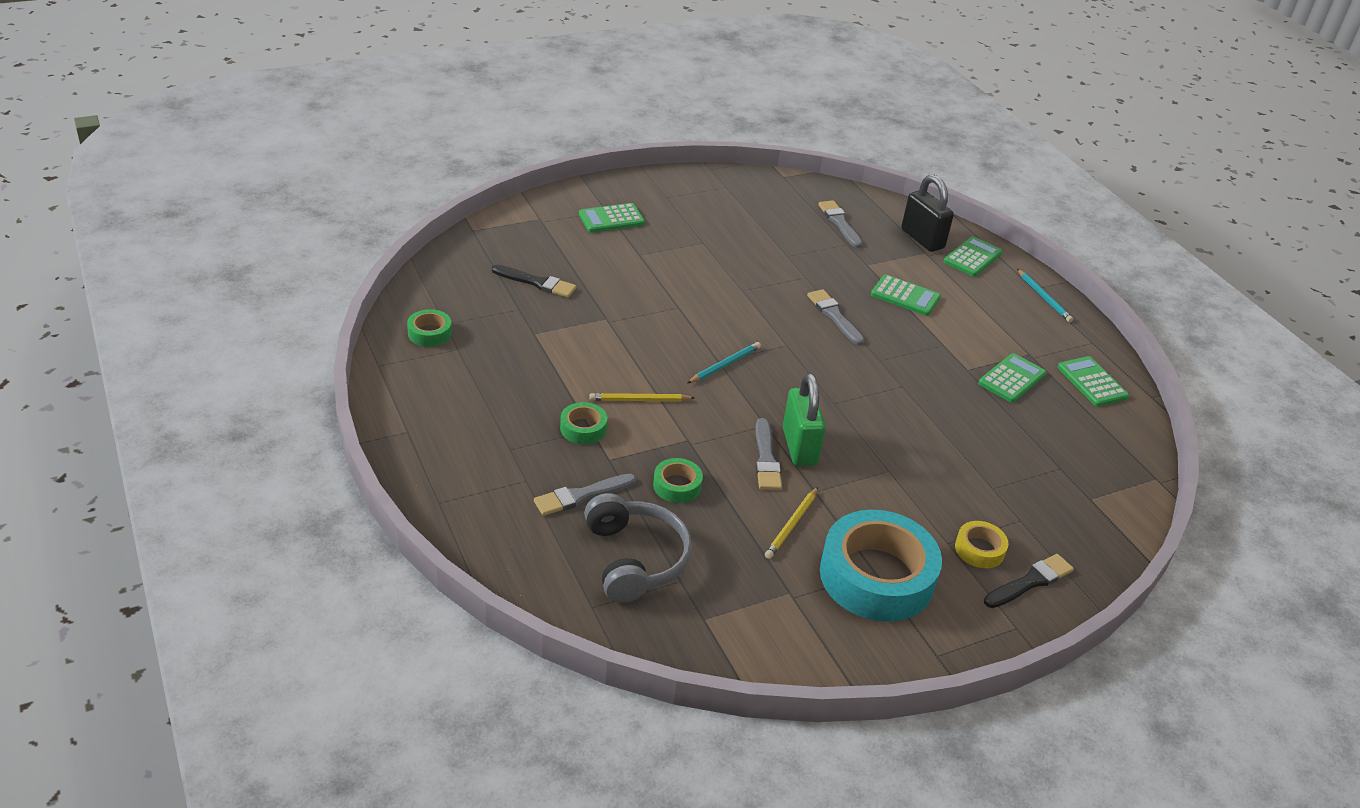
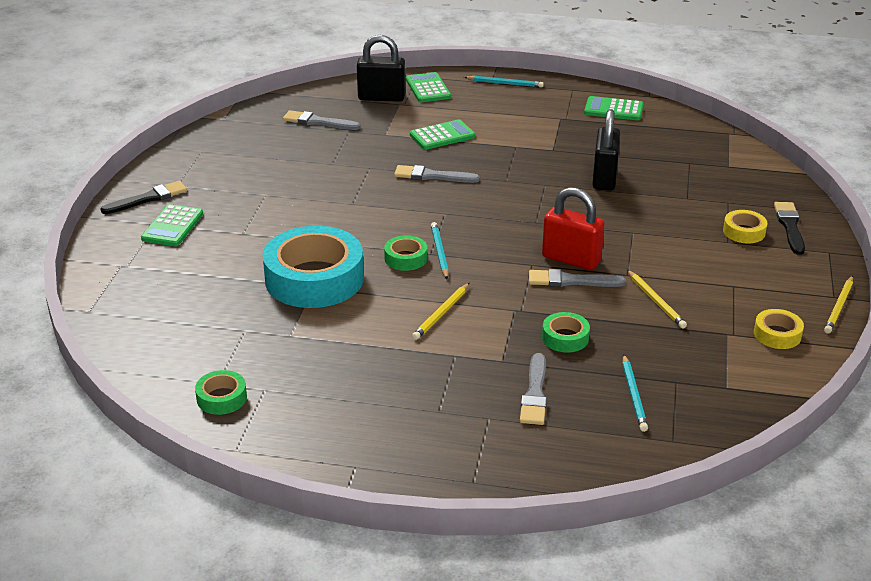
camera: 50 degrees left, 5 degrees down
(536, 283) = (217, 305): black brush -> black brush (148, 198)
(583, 428) = (449, 358): green tape -> green tape (405, 258)
(634, 559) = (634, 395): grey headphones -> turquoise pencil
(766, 459) = (571, 281): grey brush -> grey brush turned 150 degrees clockwise
(799, 446) = (571, 259): green padlock -> red padlock
(824, 630) = (777, 334): none -> yellow tape
(876, 576) = (739, 287): turquoise tape -> turquoise tape (314, 279)
(922, 665) = (839, 307): none -> yellow pencil
(959, 420) = (604, 178): none -> black padlock
(1012, 379) = (580, 137): green calculator -> none

